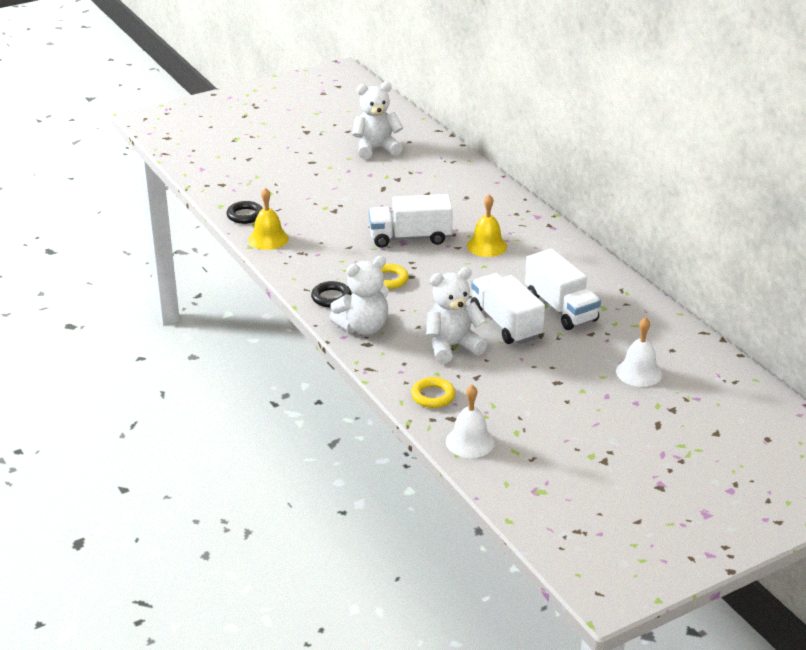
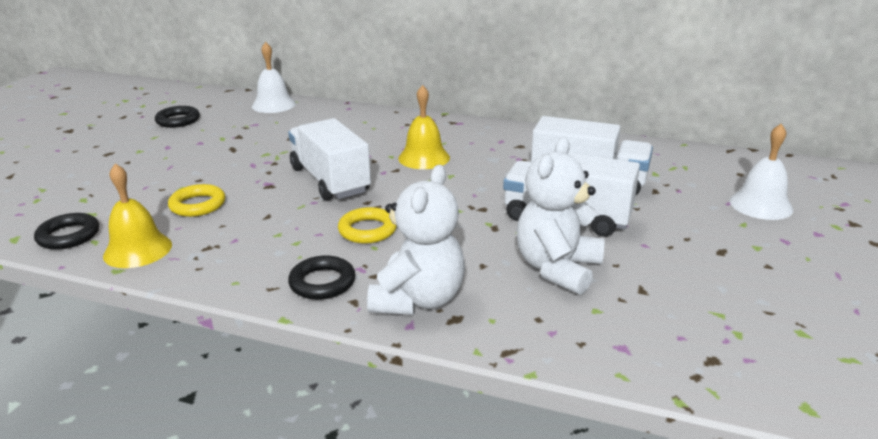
camera: 40 degrees left, 5 degrees down
(376, 149) = (178, 120): white teddy bear -> black ring
(410, 238) = (330, 180): white truck -> white truck turned 105 degrees clockwise
(433, 396) = (642, 343): yellow ring -> yellow ring (198, 205)
(470, 442) = (789, 380): white bell -> white bell (274, 105)

